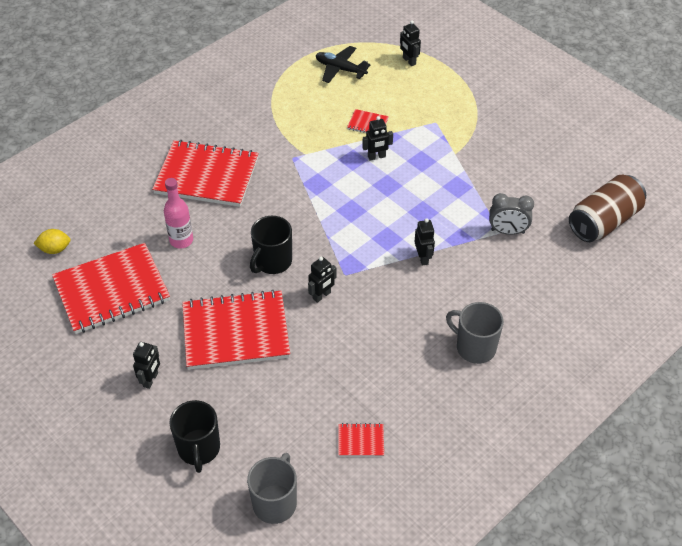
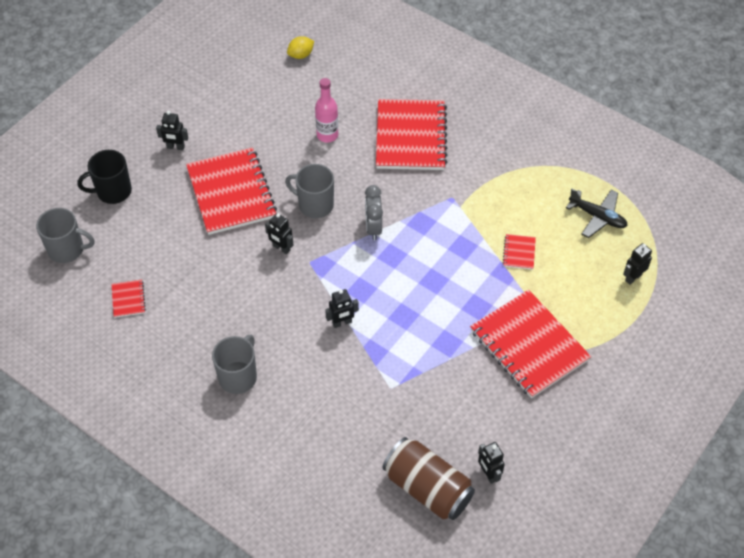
camera: 80 degrees right, 5 degrees up
(55, 249) = (301, 55): yellow lemon -> yellow lemon turned 75 degrees clockwise
(112, 290) = (263, 101): red notebook -> red notebook (529, 345)
(272, 262) = (315, 205): black mug -> grey mug
(340, 69) = (597, 217): black plane -> black plane turned 105 degrees clockwise
(376, 157) = (472, 267): black robot -> black robot (488, 474)
(507, 231) = (393, 394): grey clock -> grey clock (373, 227)

